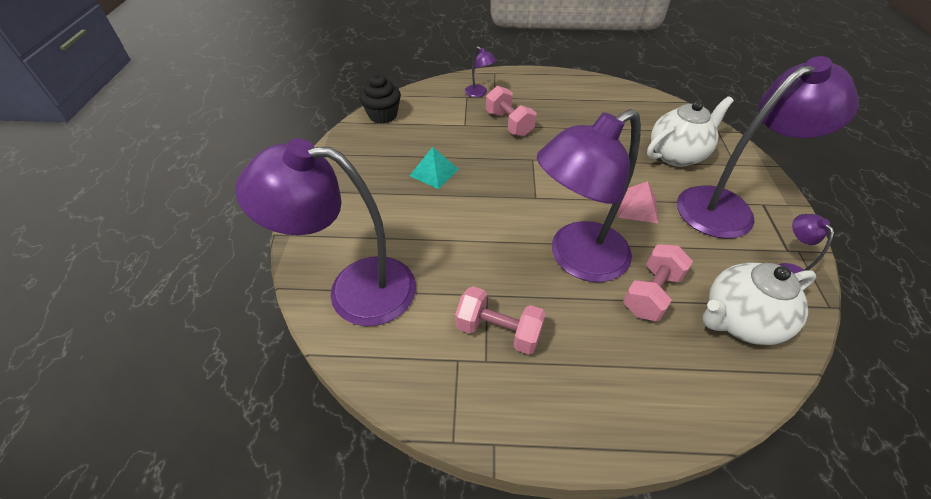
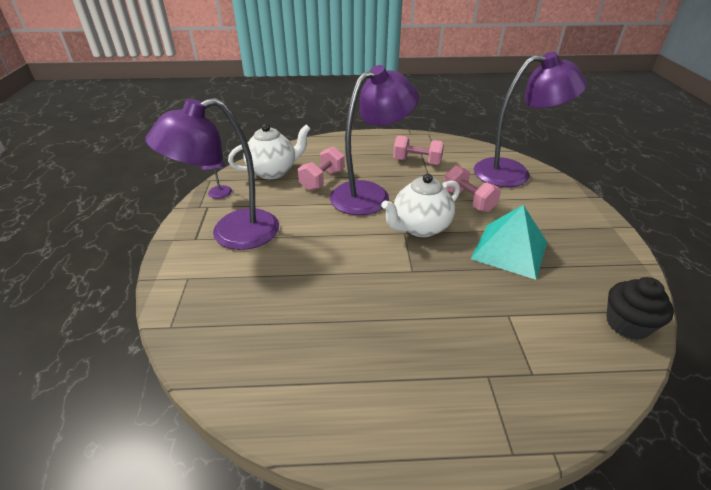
camera: 175 degrees right, 10 degrees down
(434, 172) = (509, 250): turquoise pyramid -> turquoise pyramid, size x1.71
(479, 93) = (516, 384): purple lamp -> none
(509, 124) = (451, 320): pink dumbbell -> pink dumbbell (468, 200)
(637, 207) = (313, 230): pink pyramid -> none
(676, 155) = (248, 285): white teapot -> white teapot (420, 227)

